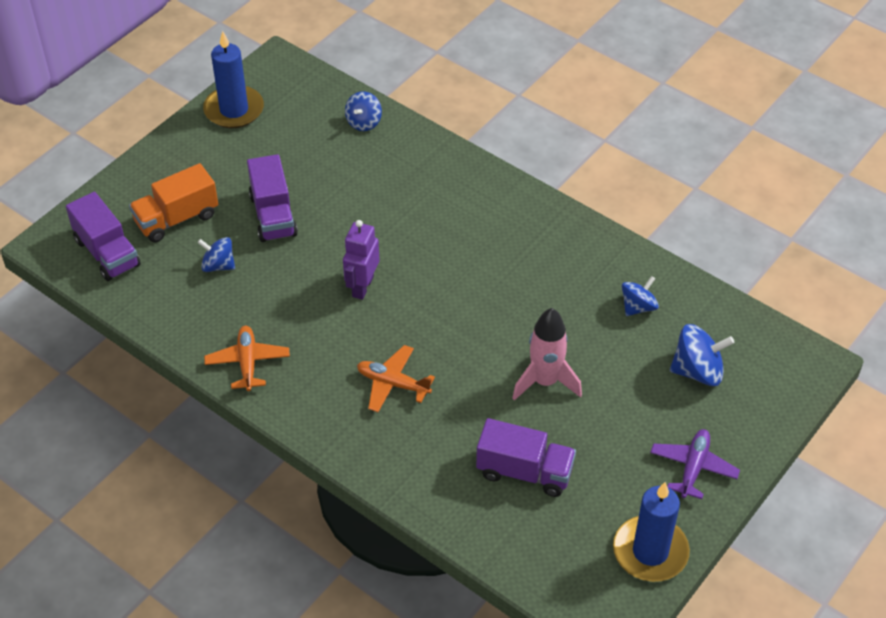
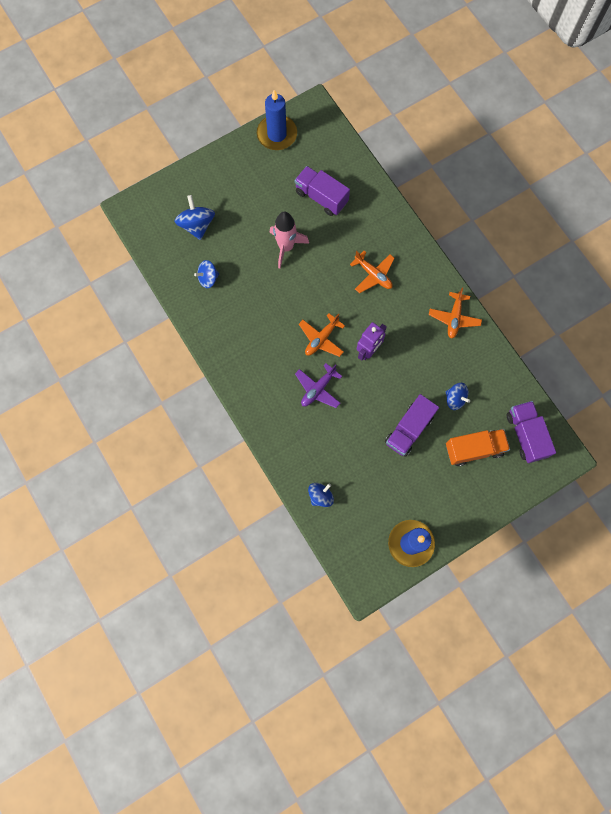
camera: 160 degrees left, 25 degrees up
(273, 215) = (409, 429): purple truck -> purple truck turned 150 degrees counterclockwise
(436, 281) = (321, 339): none -> orange plane
(693, 468) = (231, 170): purple plane -> purple plane (318, 389)
(697, 371) = (197, 225): blue spinning top -> blue spinning top turned 60 degrees clockwise

